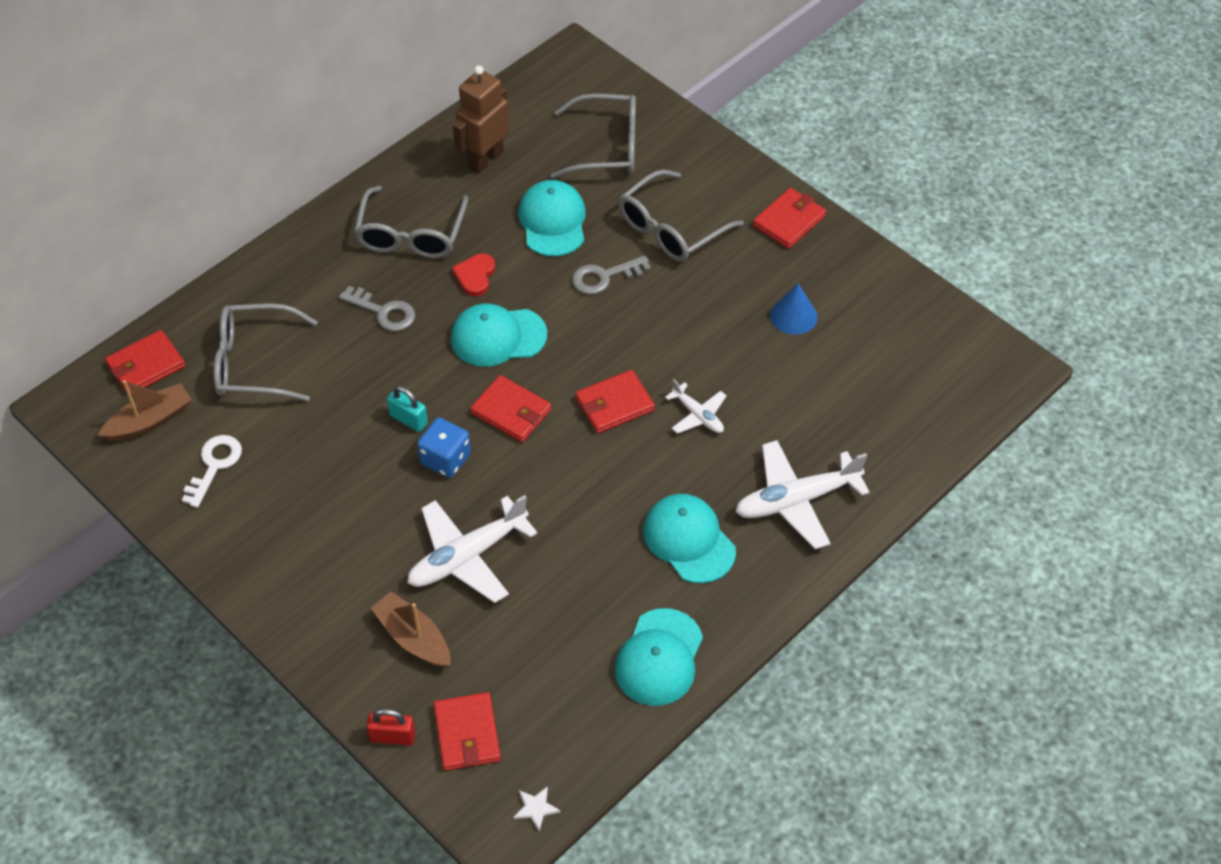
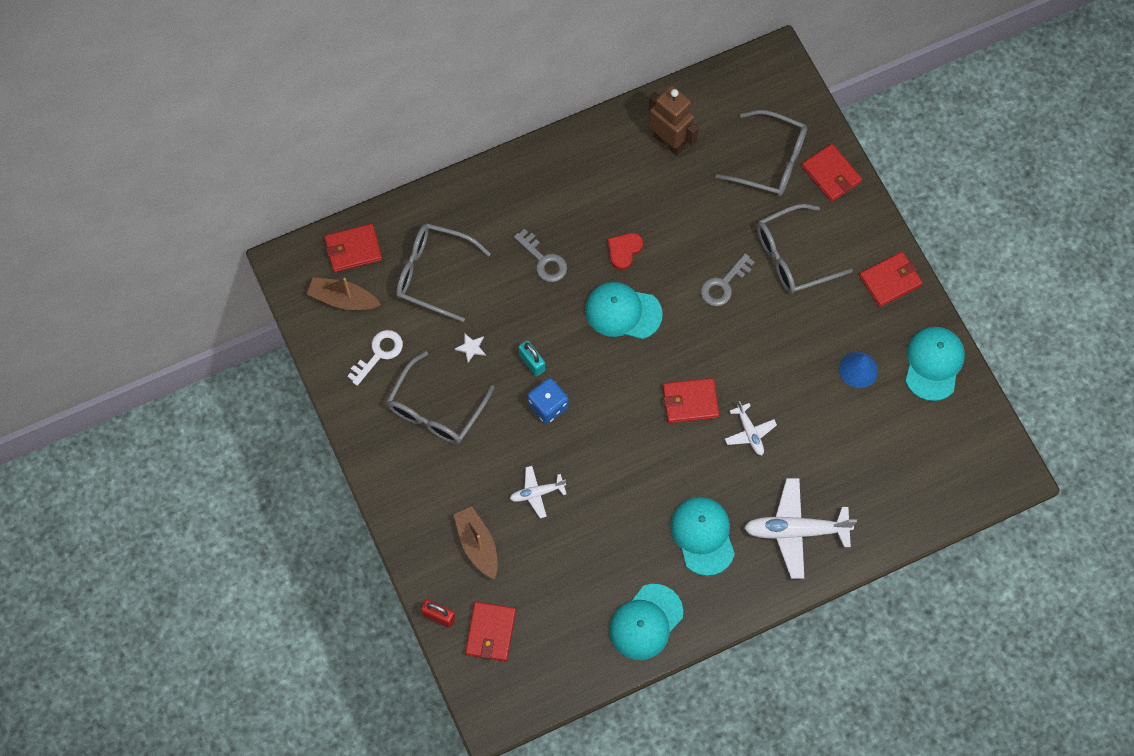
camera: 20 degrees right, 15 degrees up
(150, 421) = (343, 299): brown boat -> brown boat turned 150 degrees counterclockwise
(411, 235) = (587, 195): grey glasses -> grey glasses (436, 409)
(467, 557) = (537, 493): white plane -> white plane, size x0.54
(485, 159) = (669, 141): brown robot -> brown robot turned 75 degrees clockwise
(511, 411) = (610, 381): red wallet -> red wallet (831, 174)
(536, 808) = (518, 705): white star -> white star (471, 348)
(553, 221) = (702, 219): turquoise cap -> turquoise cap (933, 363)
(604, 277) = (723, 284): grey key -> grey key turned 45 degrees counterclockwise

